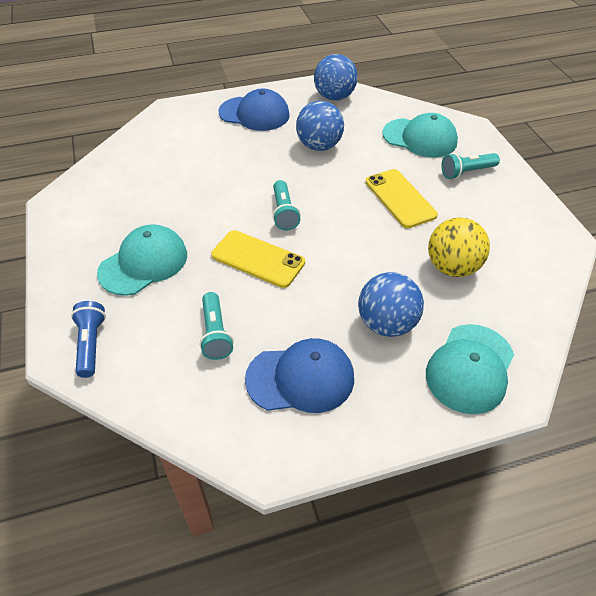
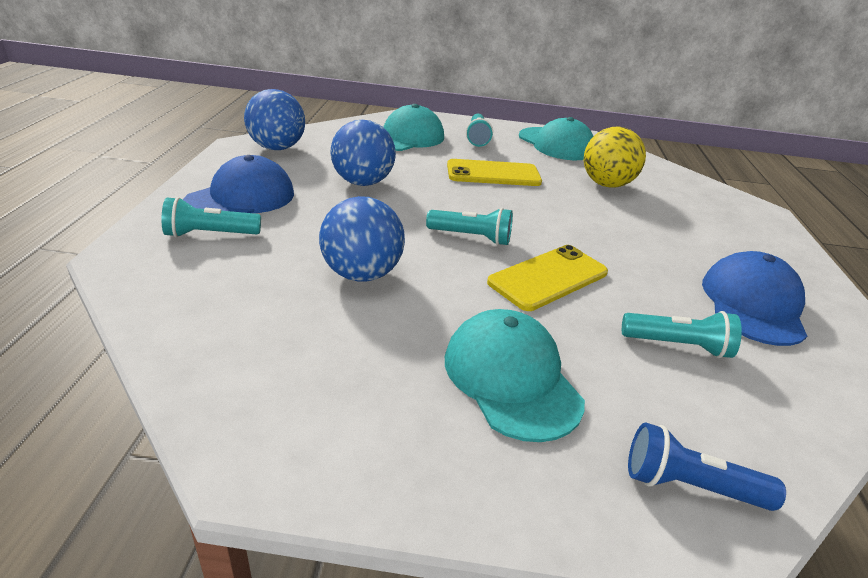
camera: 70 degrees left, 15 degrees down
(207, 122) = (210, 234): none -> turquoise flashlight
(386, 324) = (676, 235): blue ball -> blue ball (361, 274)
(470, 368) = (734, 217): turquoise cap -> turquoise cap (556, 144)

